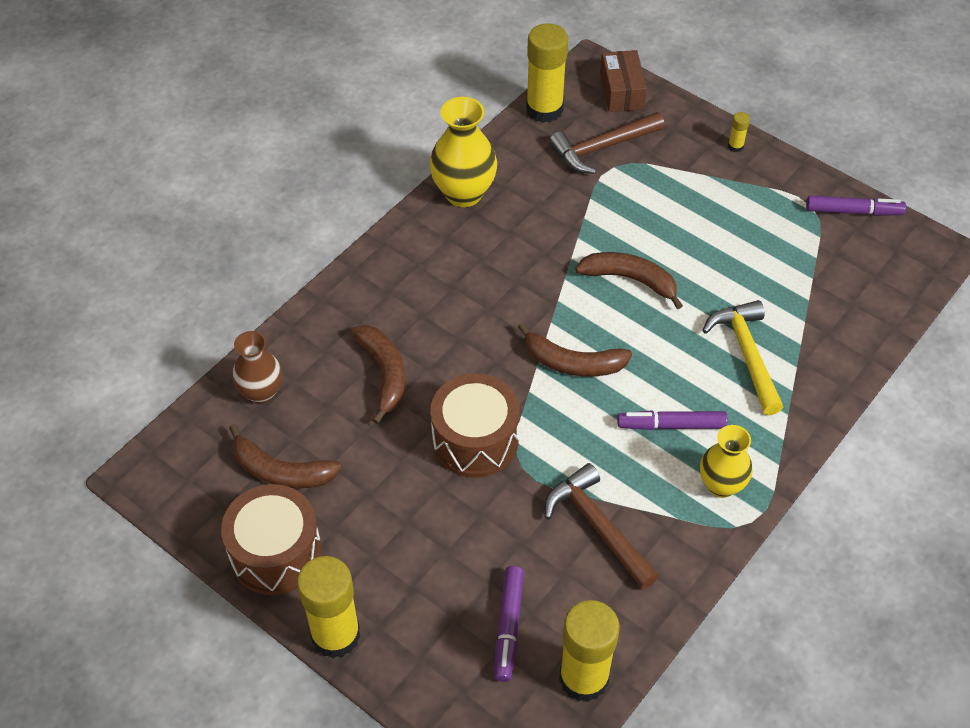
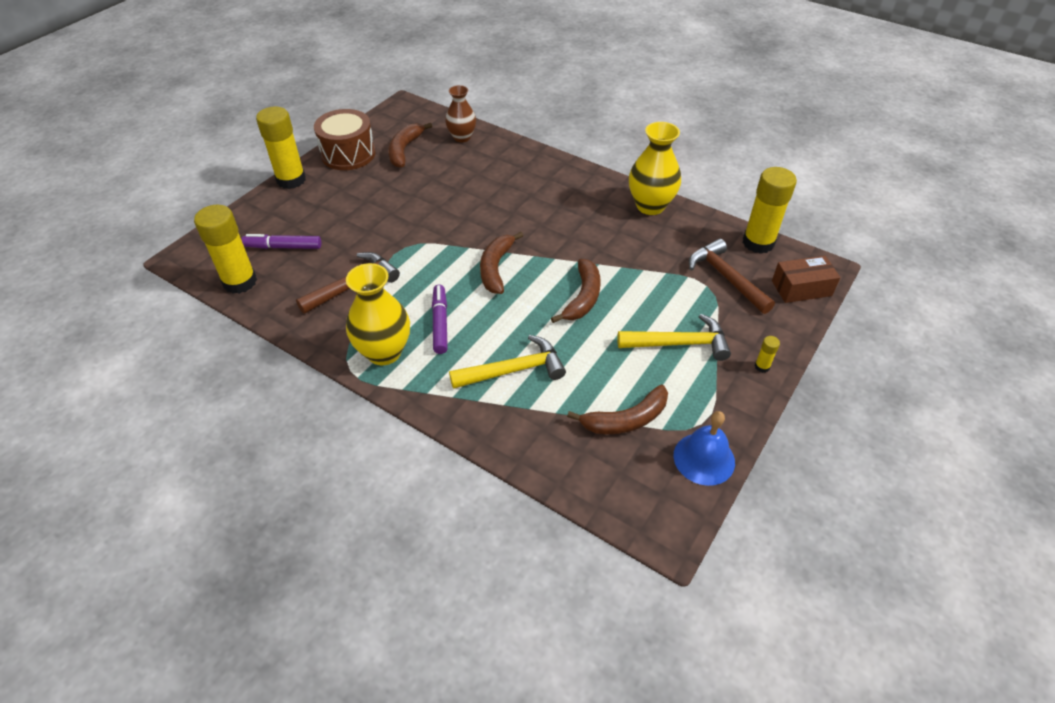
camera: 85 degrees right, 5 degrees down
(384, 373) = (479, 182): brown banana -> brown banana (626, 419)
(475, 440) = (426, 224): brown drum -> none
(704, 205) = (679, 343): none -> yellow hammer
(721, 485) = (384, 352): yellow vase -> yellow vase, size x1.50
(853, 211) = (704, 458): purple marker -> blue bell

